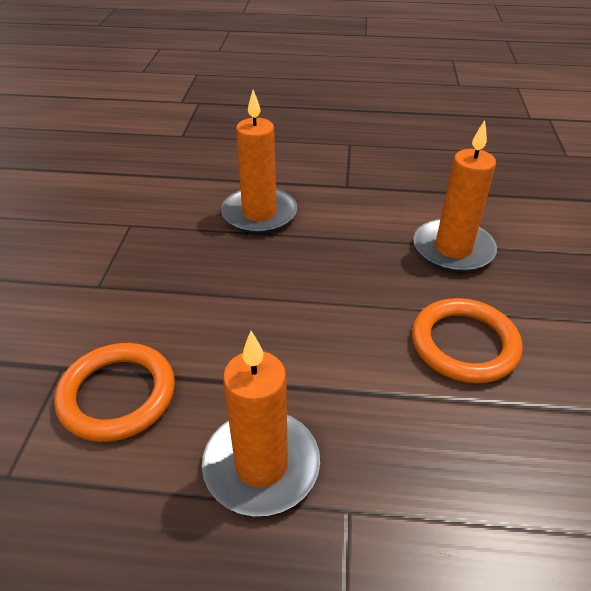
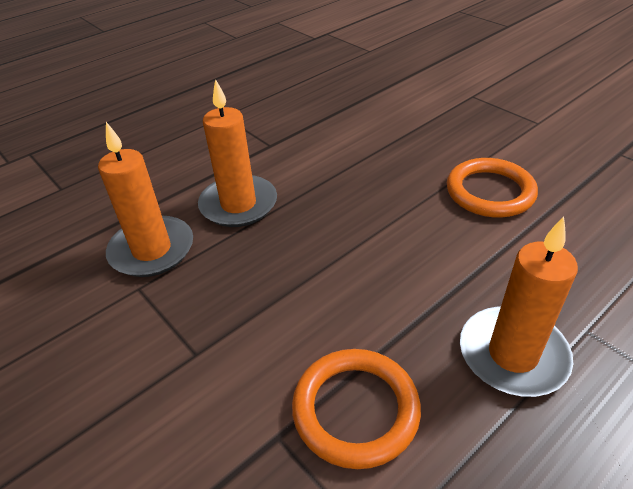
camera: 45 degrees left, 0 degrees up
(453, 249) = (399, 143): orange candle -> orange candle (152, 250)

